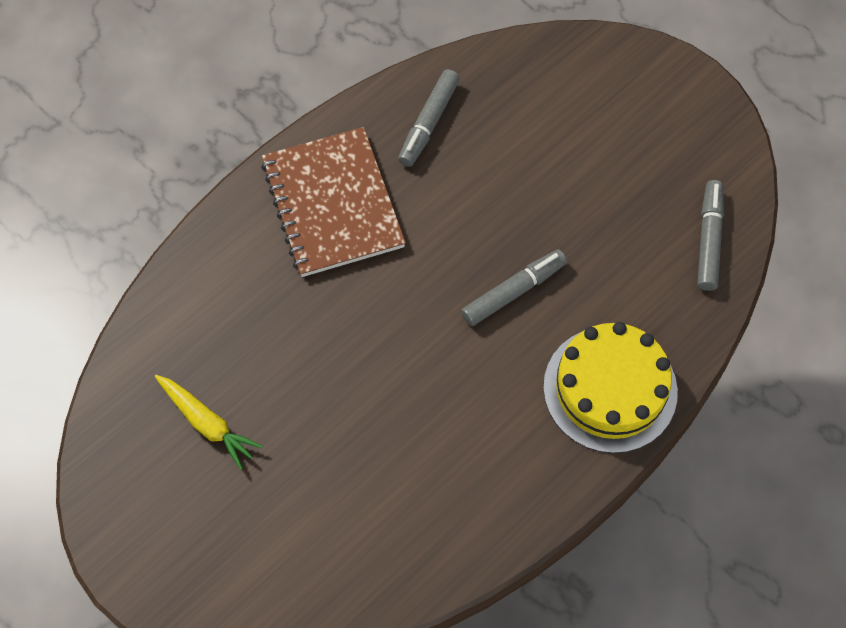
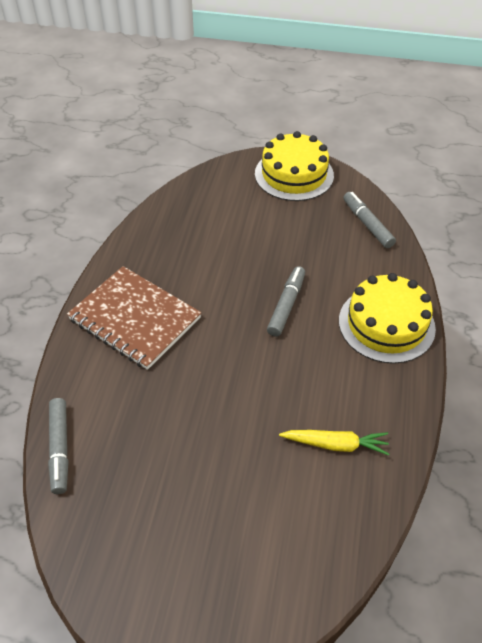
camera: 35 degrees left, 15 degrees down
(207, 423) = (151, 498): yellow carrot -> yellow carrot (336, 444)
(428, 123) = (160, 247): grey marker -> grey marker (60, 449)
(677, 107) = (294, 174): none -> yellow cake

